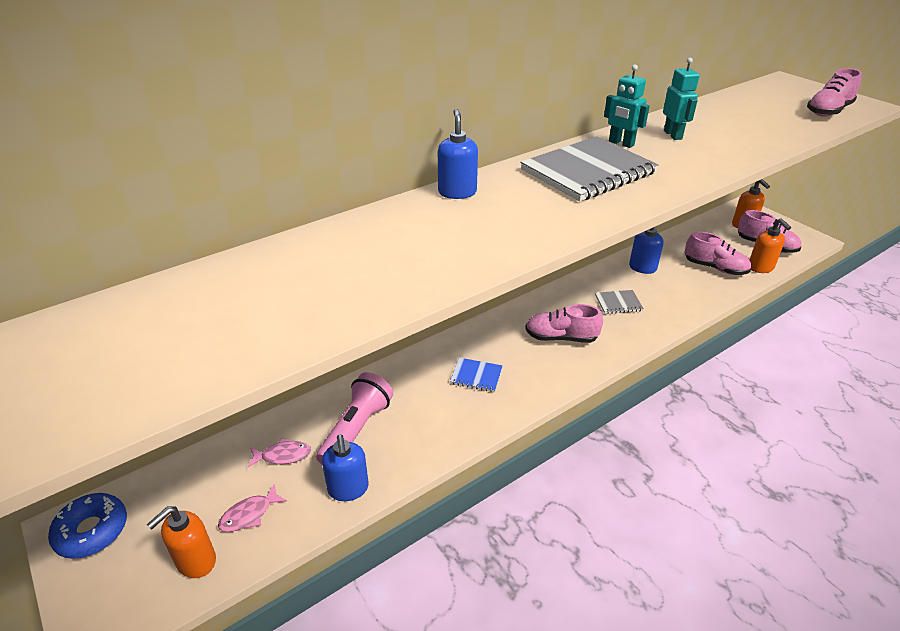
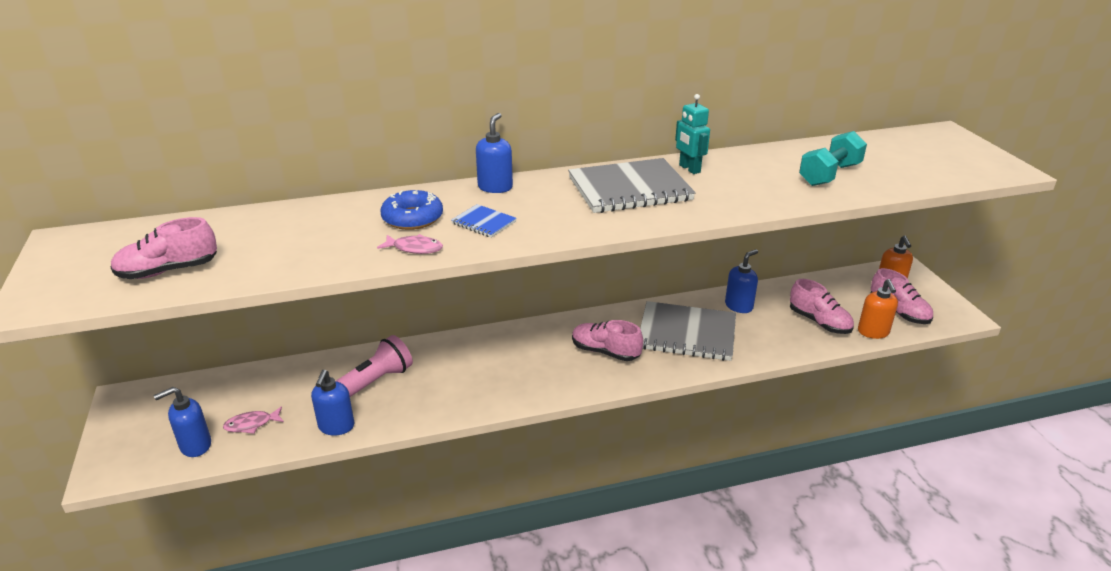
camera: 20 degrees right, 5 degrees down
(92, 531) = (138, 405): blue donut -> blue donut (412, 218)
(196, 561) = (195, 446): orange soap dispenser -> blue soap dispenser
(283, 455) = (302, 388): pink fish -> pink fish (415, 248)
(476, 376) = (502, 366): blue notebook -> blue notebook (484, 223)
(618, 303) = (686, 334): grey notebook -> grey notebook, size x2.19
(673, 135) = (751, 169): turquoise robot -> none
(741, 130) = (829, 175): none -> turquoise dumbbell
(828, 111) = (954, 170): pink shoe -> pink shoe (168, 271)

